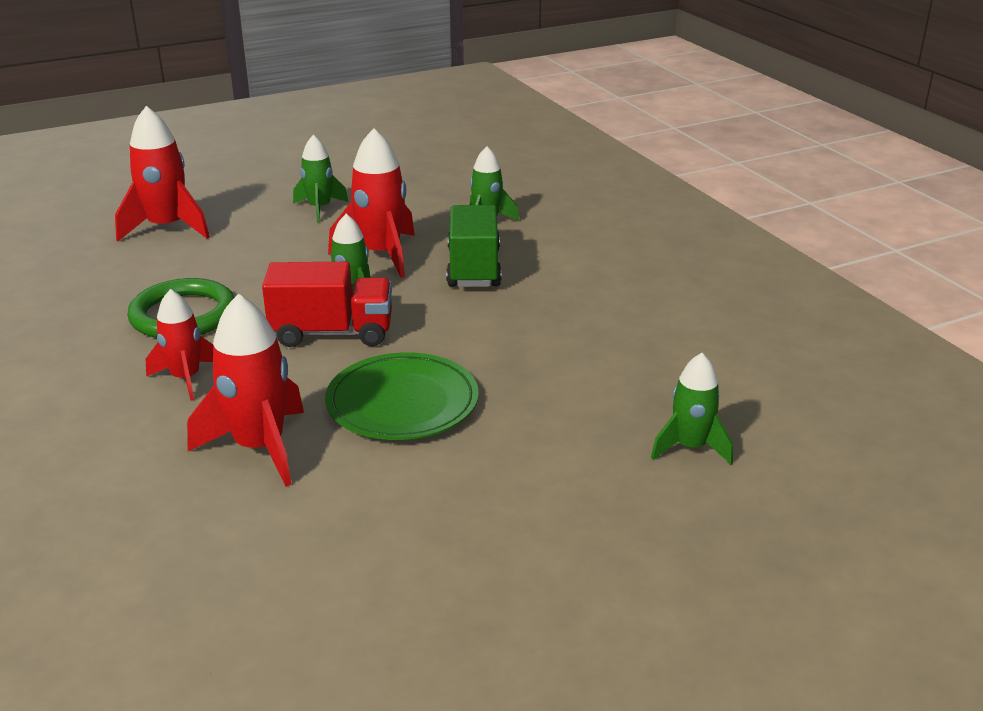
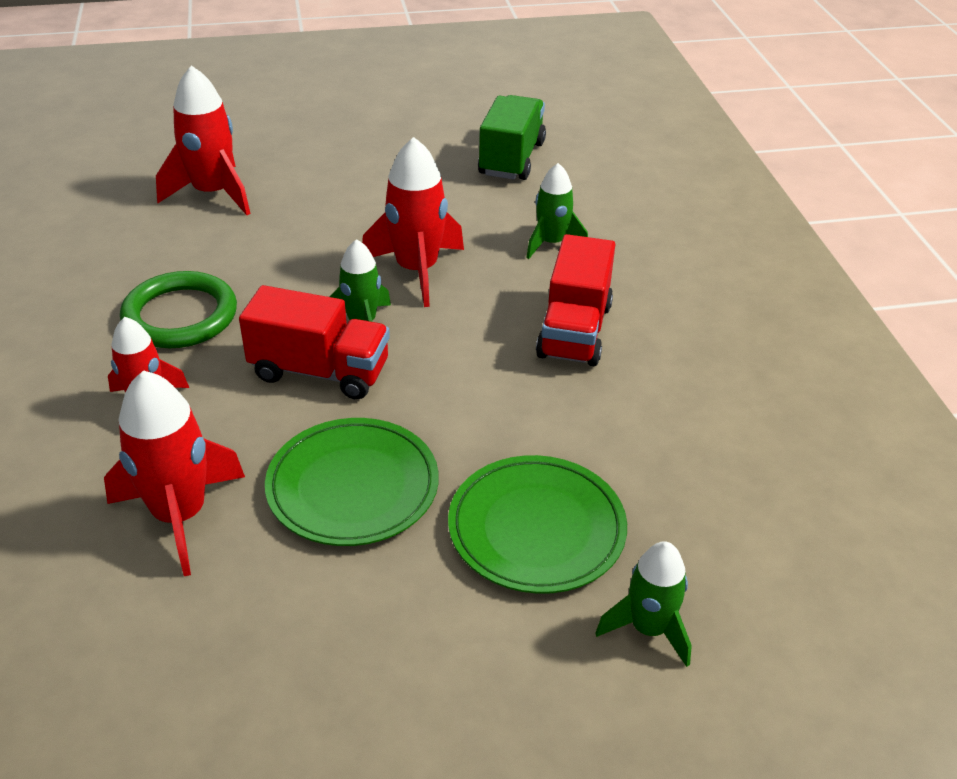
camera: 15 degrees right, 10 degrees up
(320, 208) = (379, 194): green rocket -> none
(473, 268) = (509, 309): green truck -> green truck (511, 159)
(535, 274) = (574, 331): none -> red truck
(570, 402) = (536, 528): none -> green plate

